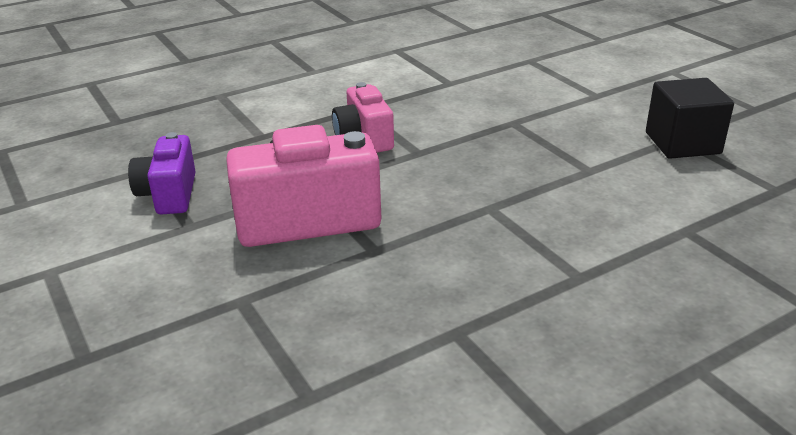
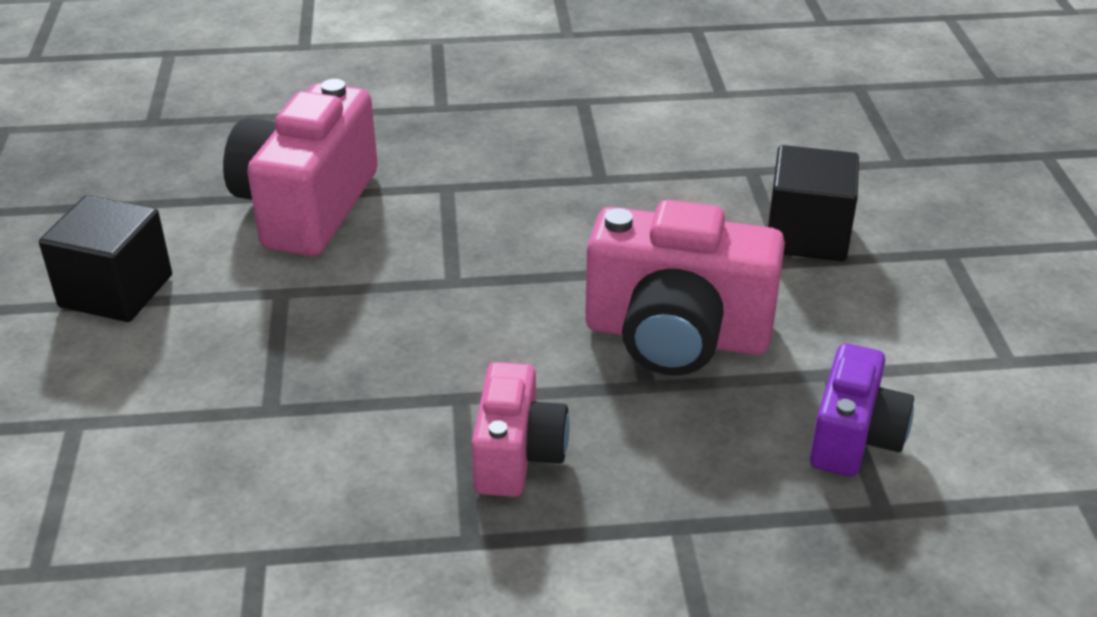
camera: 155 degrees left, 5 degrees up
(228, 332) = (807, 235): none -> black cube
(659, 224) = (306, 207): none -> pink camera

